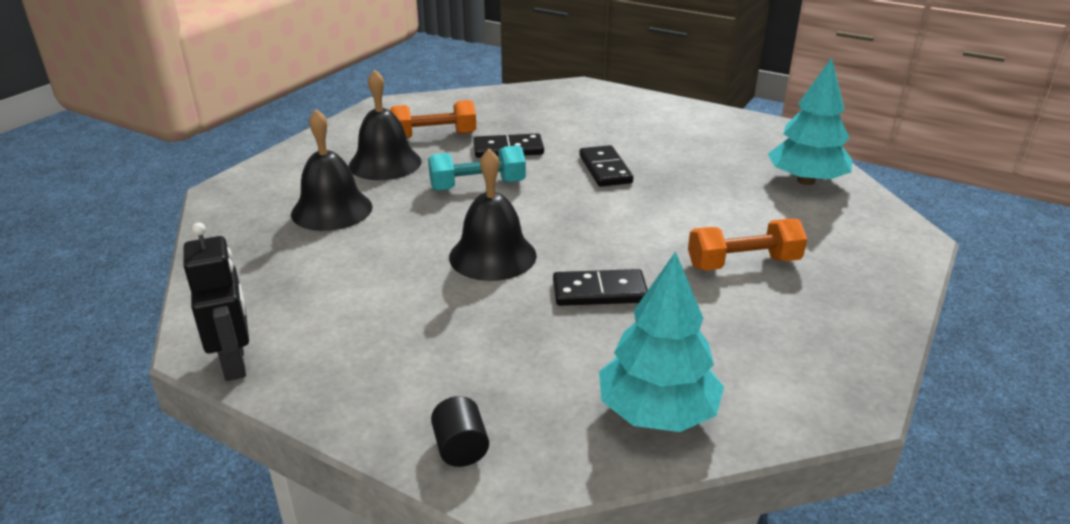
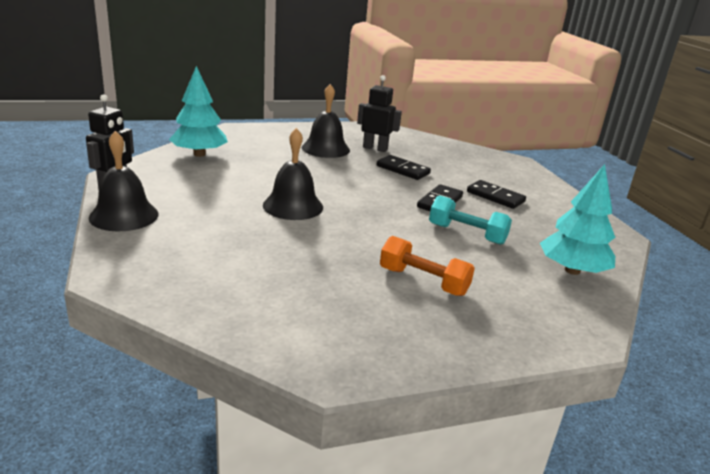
camera: 40 degrees right, 5 degrees down
(332, 210) = (262, 155): black bell -> black bell (124, 215)
(434, 136) = (375, 148): orange dumbbell -> black robot
(461, 448) = (121, 261): black cylinder -> none
(477, 186) = (350, 177): turquoise dumbbell -> turquoise dumbbell (466, 234)
(599, 292) = (311, 247): black domino -> black domino (495, 197)
(657, 412) = (224, 305): turquoise tree -> turquoise tree (199, 154)

